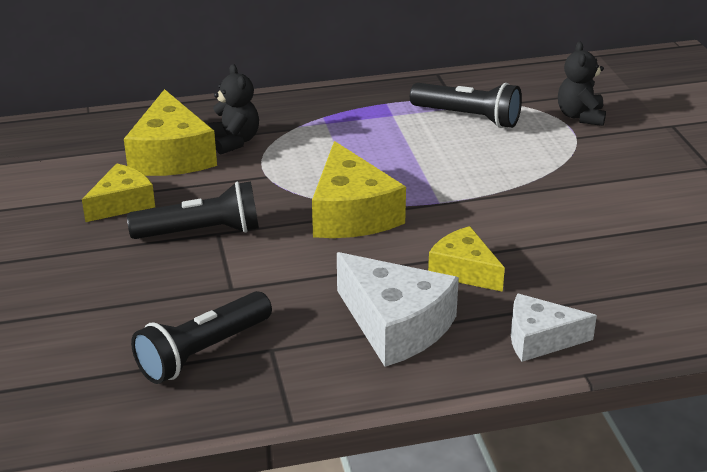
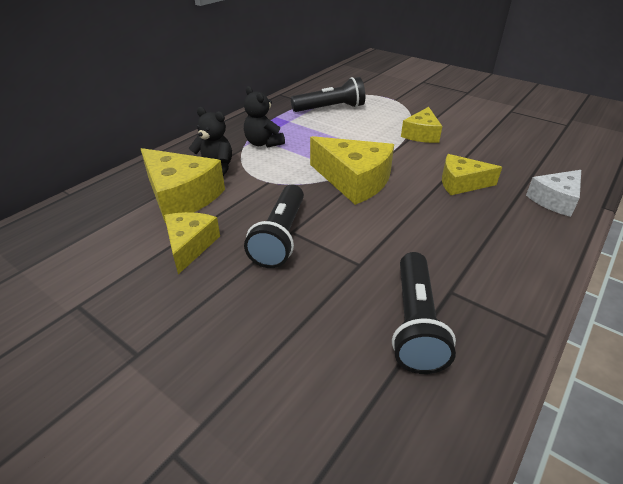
camera: 40 degrees left, 5 degrees up
(201, 232) = (280, 237): black flashlight -> black flashlight turned 150 degrees clockwise
(395, 325) = (485, 232): white cheese -> none
(524, 196) = (421, 134): none -> yellow cheese
(580, 116) = (380, 90): black teddy bear -> black teddy bear (263, 143)

